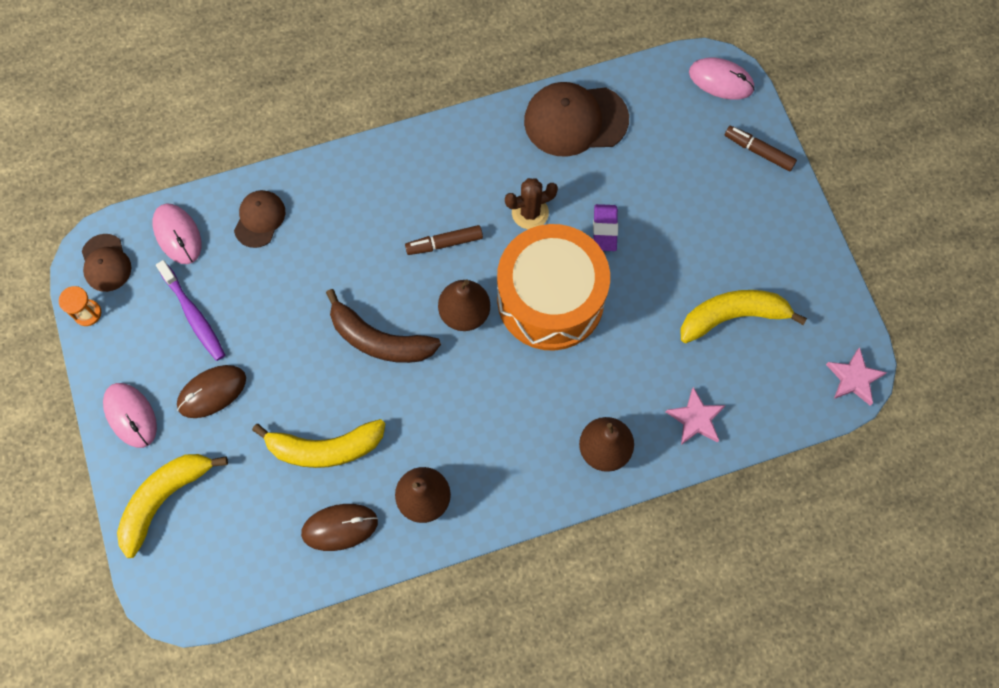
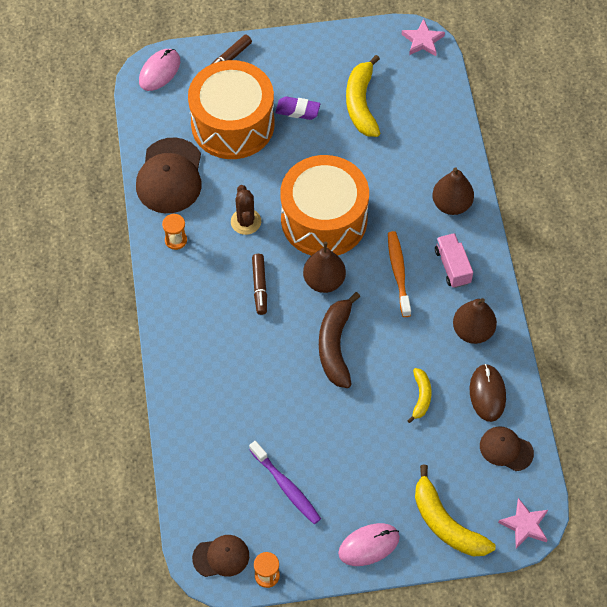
camera: 80 degrees left, 10 degrees down
(177, 235) = (206, 494): pink mouse -> none
(194, 315) = (286, 487): purple toothbrush -> purple toothbrush turned 75 degrees clockwise
(212, 392) = (358, 478): brown mouse -> none
(259, 219) = (206, 425): brown cap -> brown cap (506, 449)
(325, 448) = (421, 397): yellow banana -> yellow banana, size x0.56
(379, 340) = (335, 346): brown banana -> brown banana turned 150 degrees clockwise
(490, 143) = (176, 240): none -> orange hourglass
(492, 398) = (398, 273): none -> orange toothbrush
(512, 462) = (452, 266): none -> pink truck
(605, 229) = (272, 173): purple eraser -> purple eraser (297, 110)
(664, 173) = (232, 124): none -> orange drum
(695, 419) = (437, 142): pink star -> pink star (525, 525)

